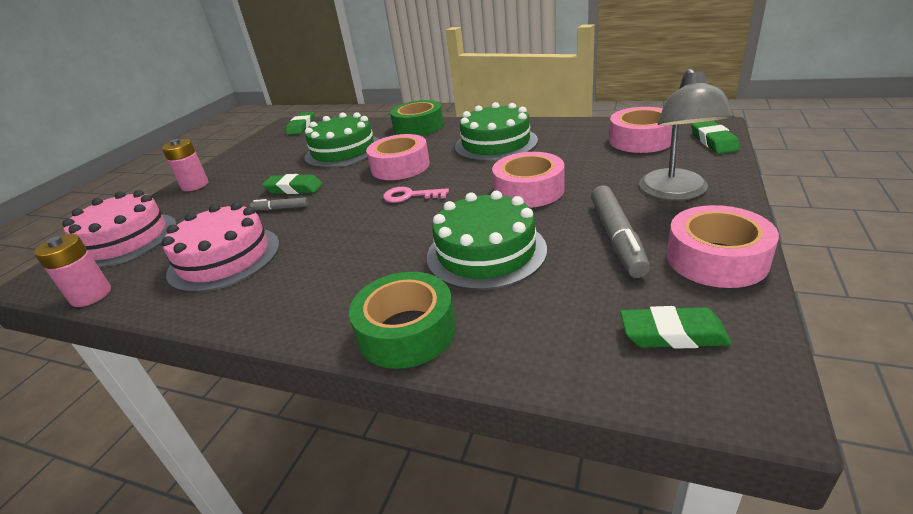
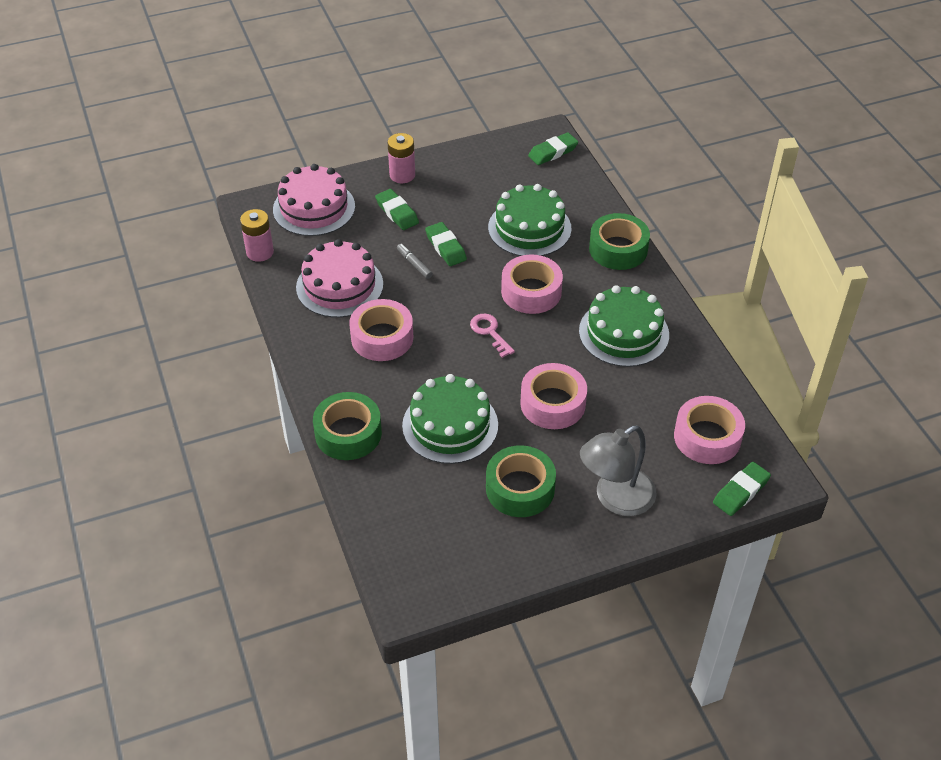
camera: 45 degrees right, 15 degrees up
(617, 238) = (520, 488): grey marker -> green tape
(672, 334) = (434, 554): green eraser -> green eraser (397, 213)
(716, 259) = (531, 551): pink tape -> pink tape (382, 338)

